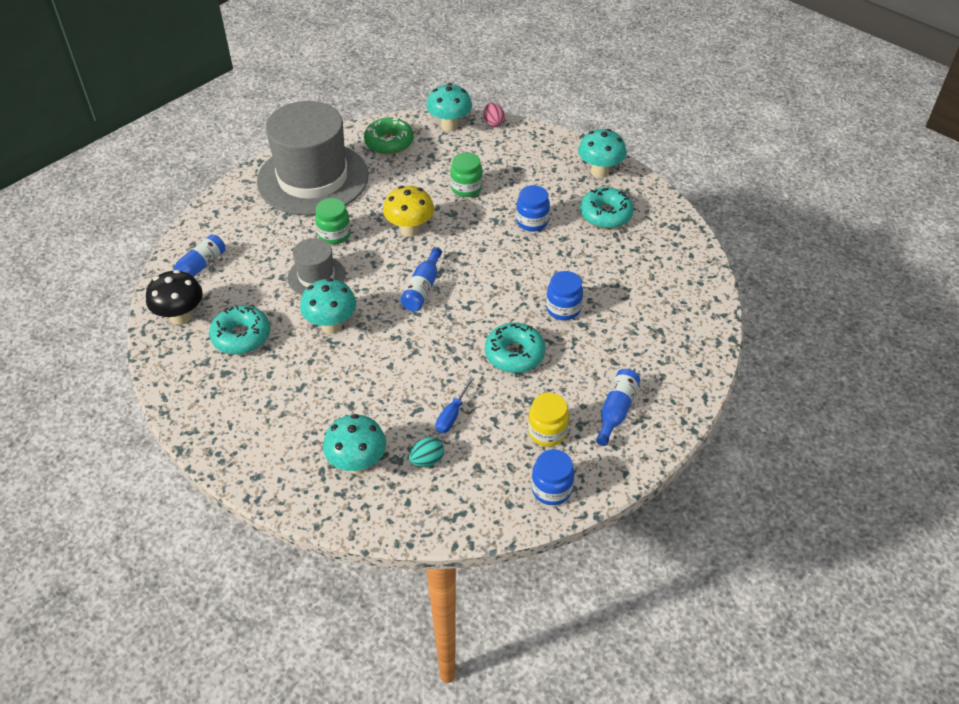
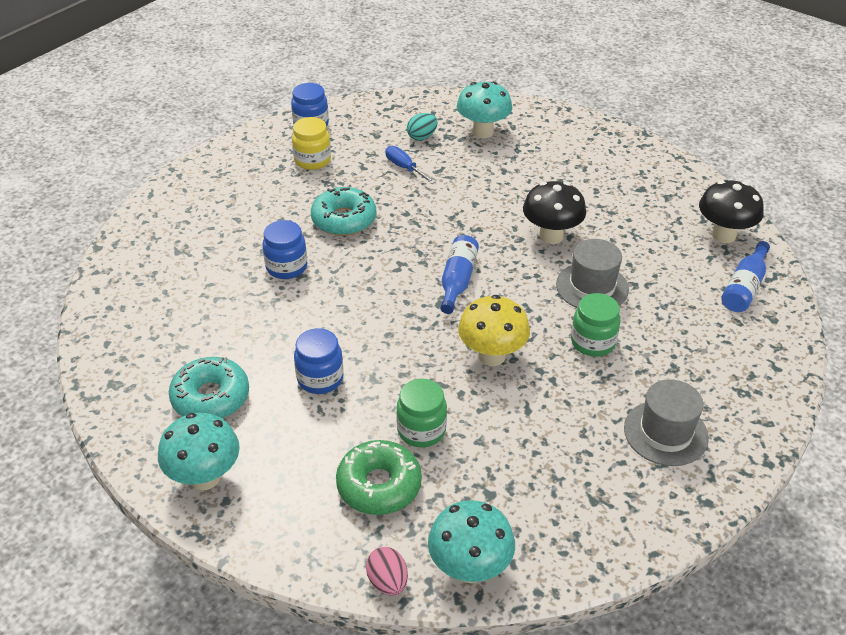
camera: 175 degrees right, 5 degrees down
(241, 336) = (644, 220): turquoise donut -> none
(313, 178) = (665, 433): grey hat -> grey hat, size x0.47
(331, 325) = (551, 236): turquoise mushroom -> black mushroom
(389, 142) = (569, 518): green donut -> green donut (379, 485)
(451, 415) = (404, 167): blue screwdriver -> blue screwdriver turned 60 degrees counterclockwise
(616, 410) = (243, 179): blue bottle -> none

